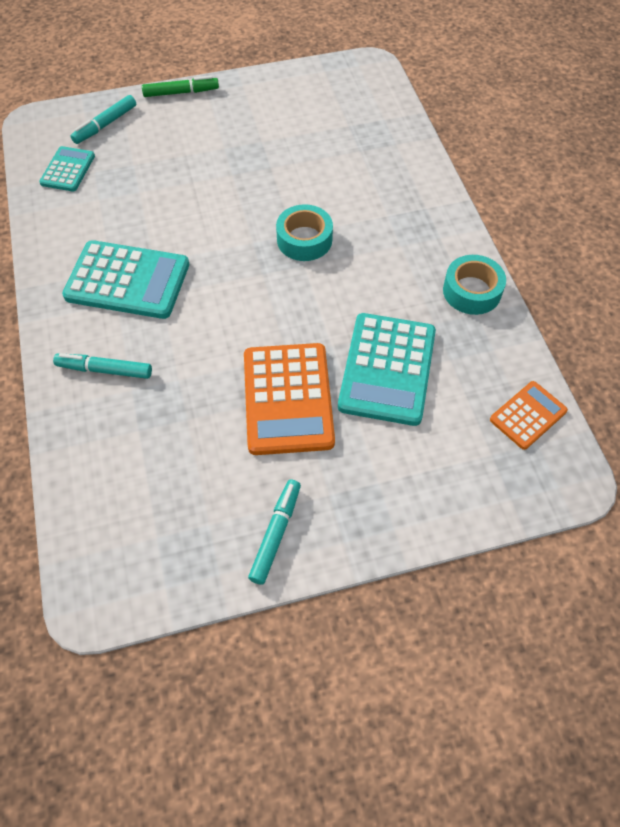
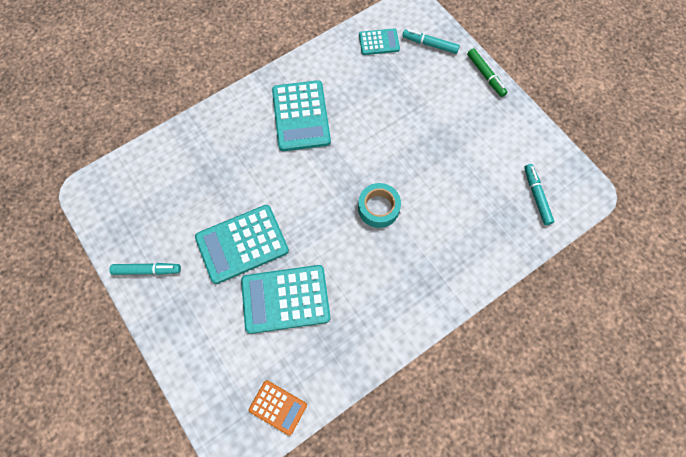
camera: 70 degrees right, 10 degrees up
(105, 370) = (230, 133): turquoise marker -> turquoise marker (536, 196)
(288, 399) = (242, 244): orange calculator -> turquoise calculator
(472, 291) = (376, 339): turquoise tape -> none

